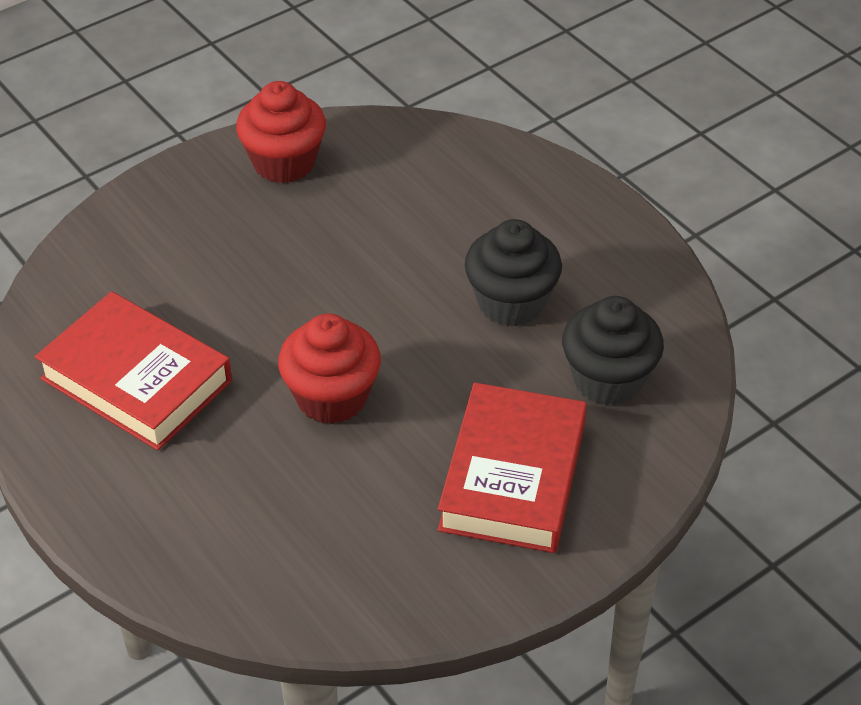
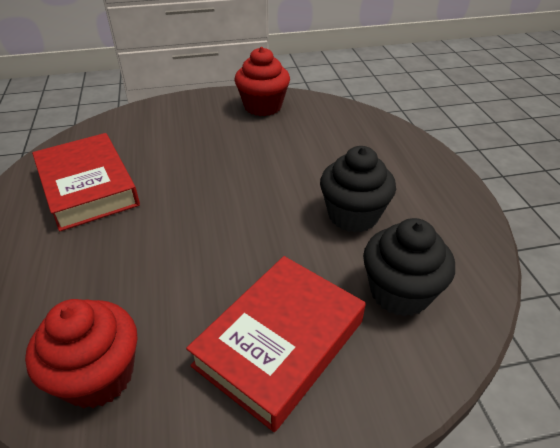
camera: 25 degrees right, 5 degrees down
(332, 397) = (191, 236): red cupcake -> red cupcake (98, 376)

